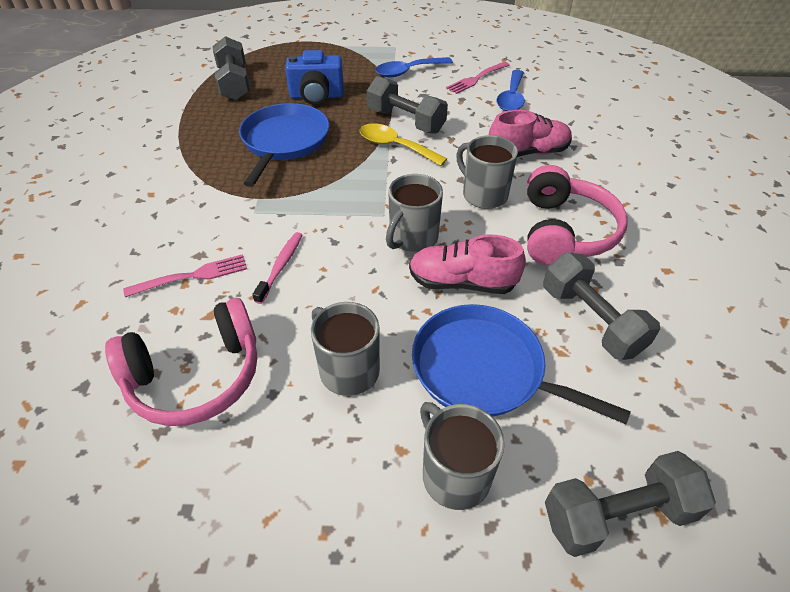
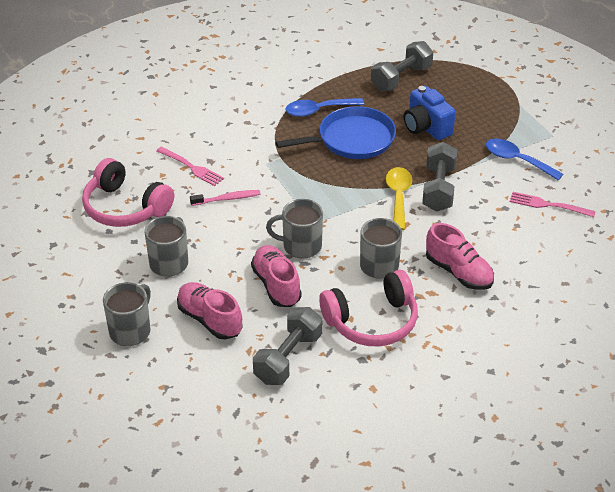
camera: 60 degrees right, 5 degrees down
(484, 370) = (209, 320): blue pan -> pink shoe
(511, 98) = (536, 237): blue spoon -> blue spoon (318, 110)
(617, 514) = (147, 403): grey dumbbell -> none

